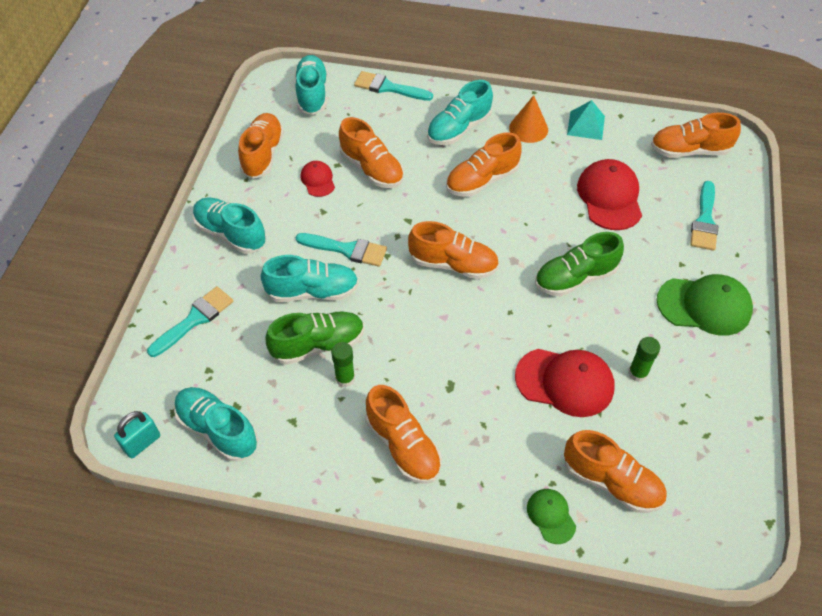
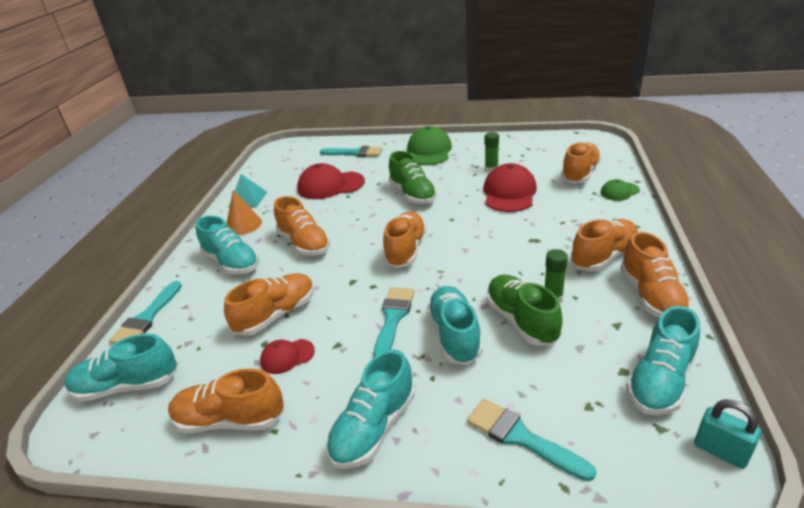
camera: 90 degrees left, 20 degrees down
(689, 151) = (287, 159): orange shoe -> orange shoe (651, 296)

